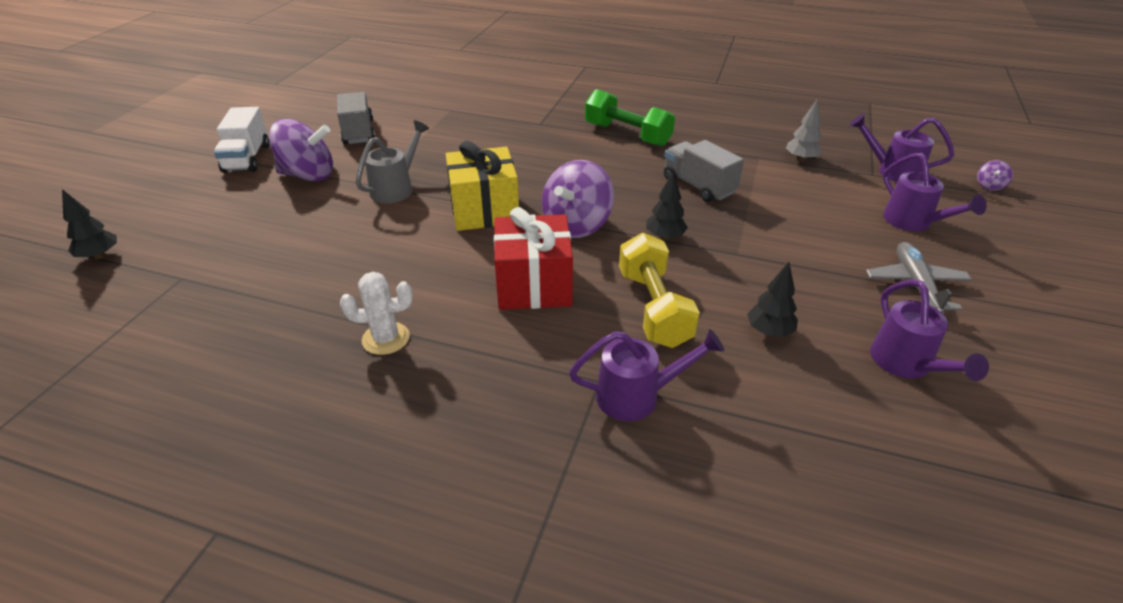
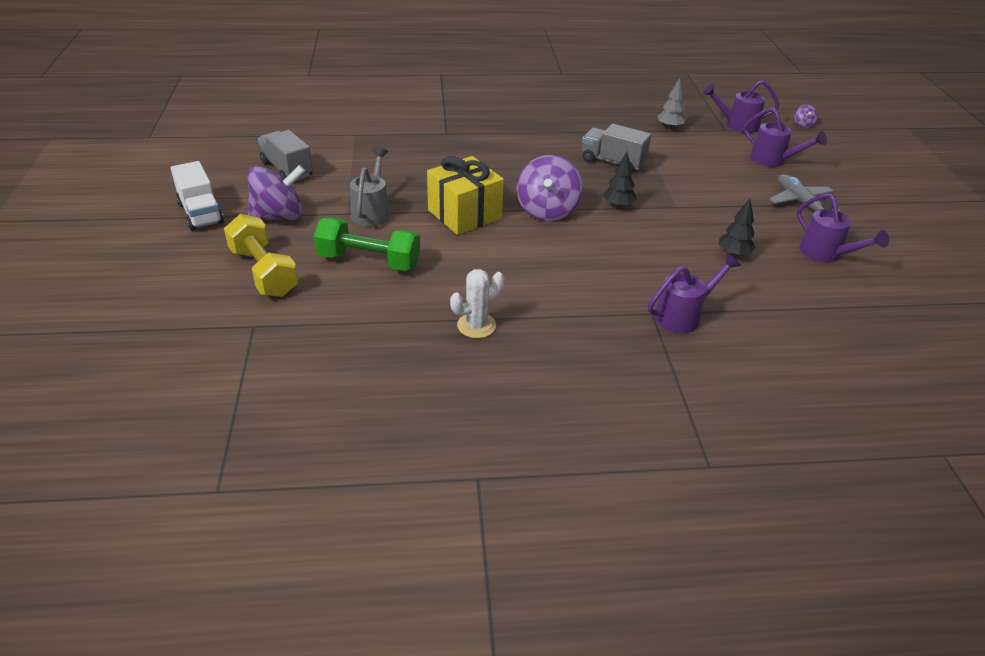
camera: 25 degrees left, 0 degrees up
(99, 256) = (150, 327): black tree -> none
(534, 285) = (553, 261): red gift -> none
(627, 135) = (526, 130): green dumbbell -> green dumbbell (369, 261)
(653, 308) = (649, 257): yellow dumbbell -> yellow dumbbell (263, 272)

